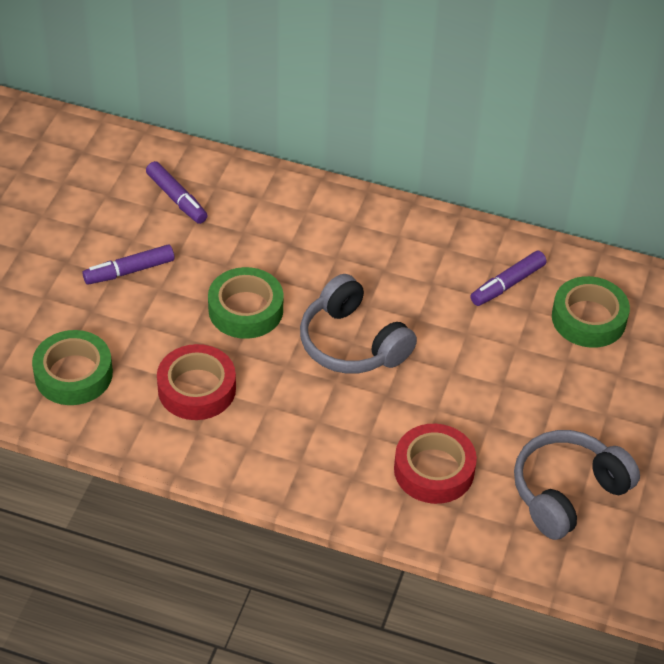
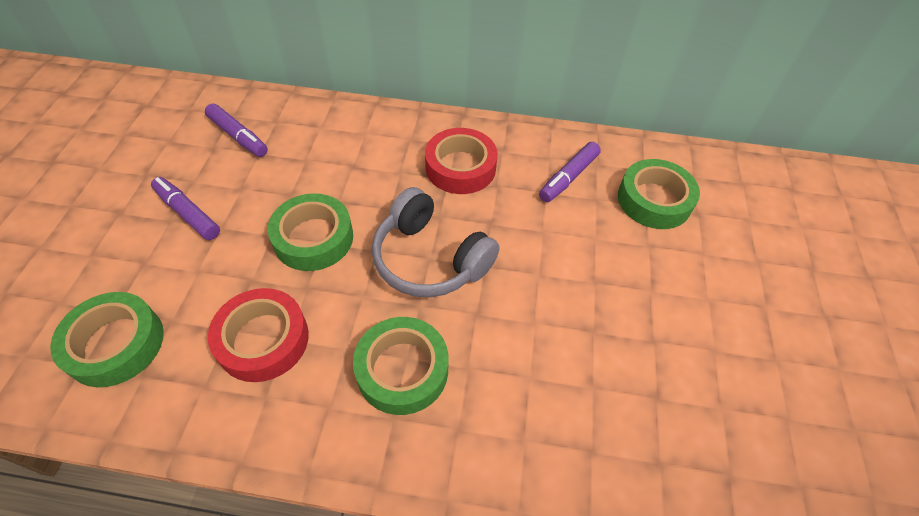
camera: 10 degrees left, 5 degrees up
(129, 271) = (188, 213): purple marker -> purple marker turned 75 degrees clockwise
(313, 429) = (402, 370): none -> green tape
(434, 470) = (549, 401): red tape -> red tape (460, 167)
(567, 492) = (704, 404): grey headphones -> none

